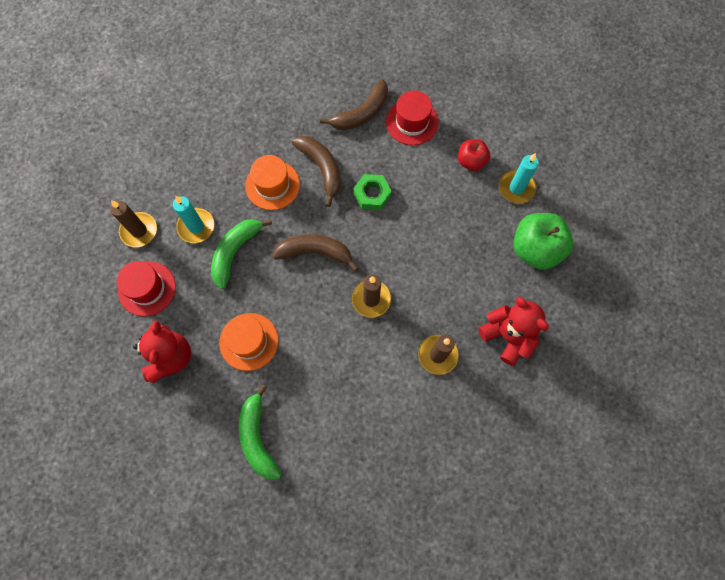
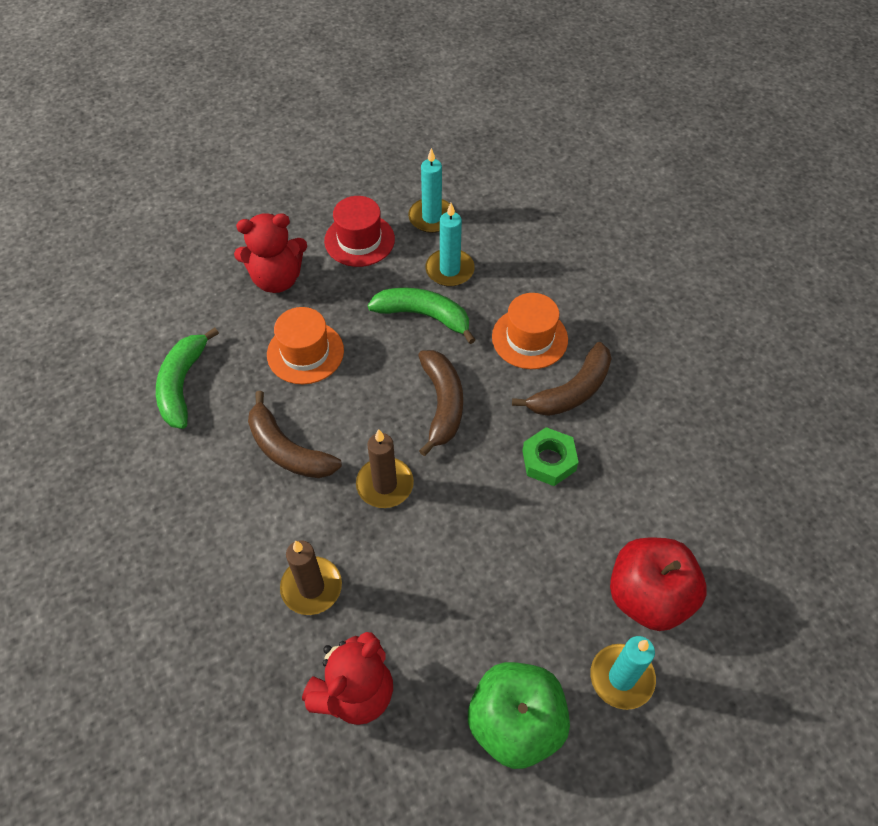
camera: 80 degrees right, 15 degrees down
(139, 231) = (431, 217): brown candle -> turquoise candle
(257, 437) = (182, 384): green banana -> green banana turned 60 degrees counterclockwise
(361, 113) = (679, 426): brown banana -> brown banana (287, 450)
(412, 122) = (689, 497): red hat -> none
(471, 161) = (648, 596): red apple -> red apple, size x1.70

